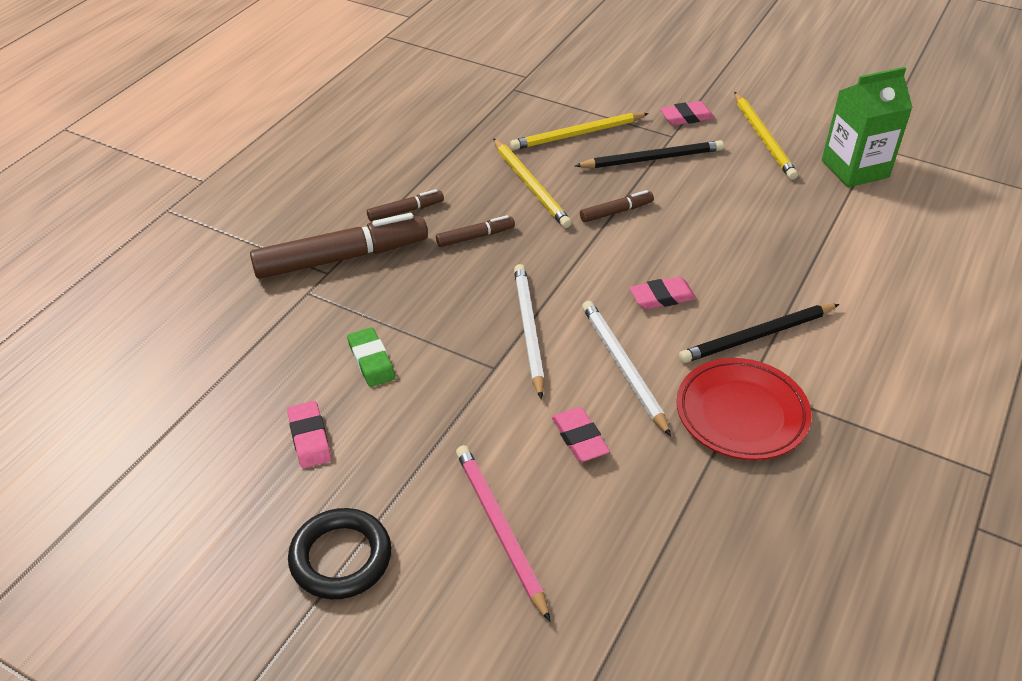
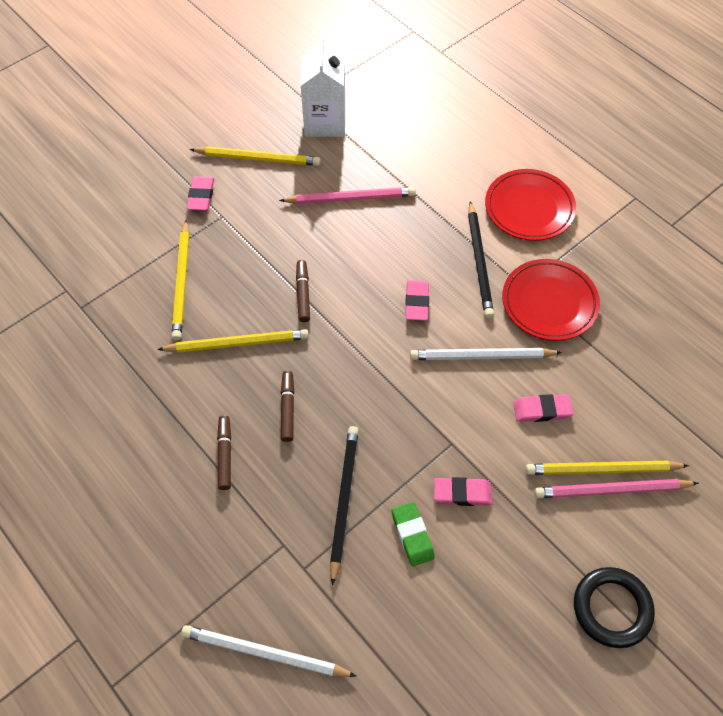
camera: 70 degrees left, 15 degrees up
(309, 438) = (485, 606): pink eraser -> pink eraser (462, 493)
(341, 258) = (267, 527): brown marker -> none
(371, 361) = (412, 535): green eraser -> green eraser turned 75 degrees clockwise
(524, 514) = (602, 470): none -> yellow pencil
(528, 330) = (419, 406): white pencil -> white pencil (264, 653)
(652, 159) = (245, 242): black pencil -> black pencil (343, 501)
(765, 213) = (350, 198): none -> pink pencil
(855, 169) = (325, 122): green carton -> white carton
(876, 364) = (529, 208): none -> red plate

